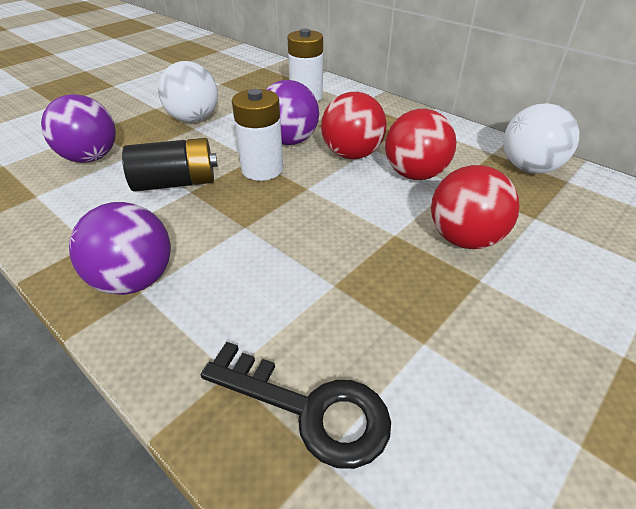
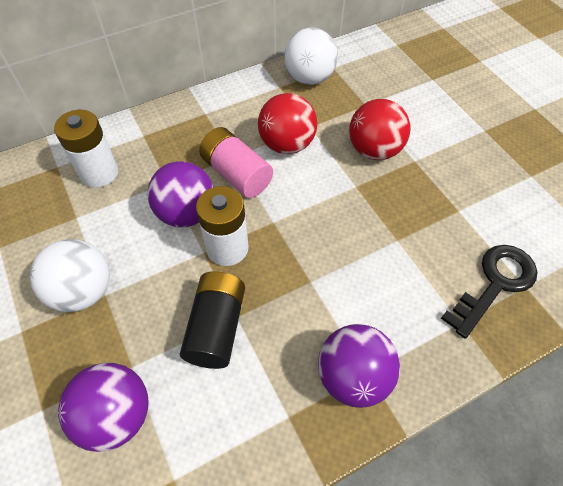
camera: 70 degrees left, 15 degrees up
(351, 154) = (236, 174): red ball -> pink battery

